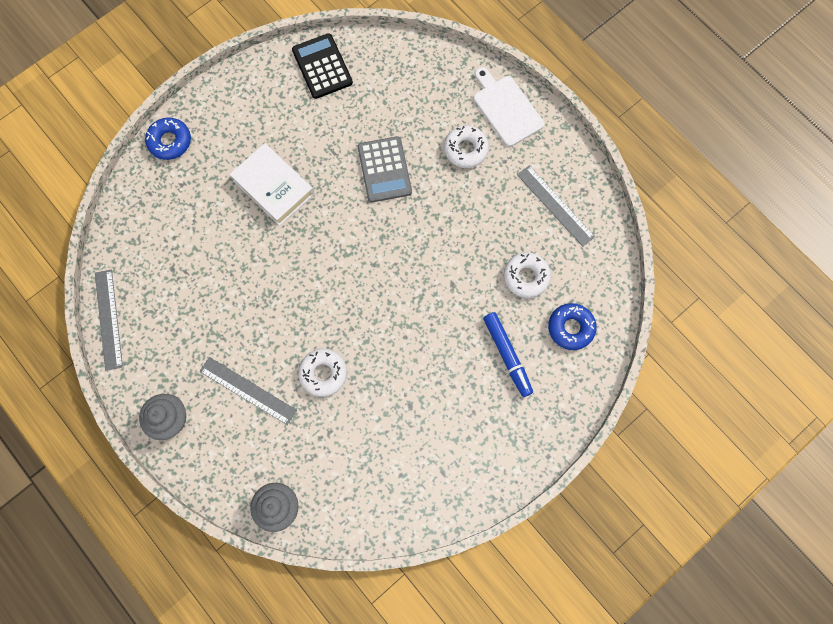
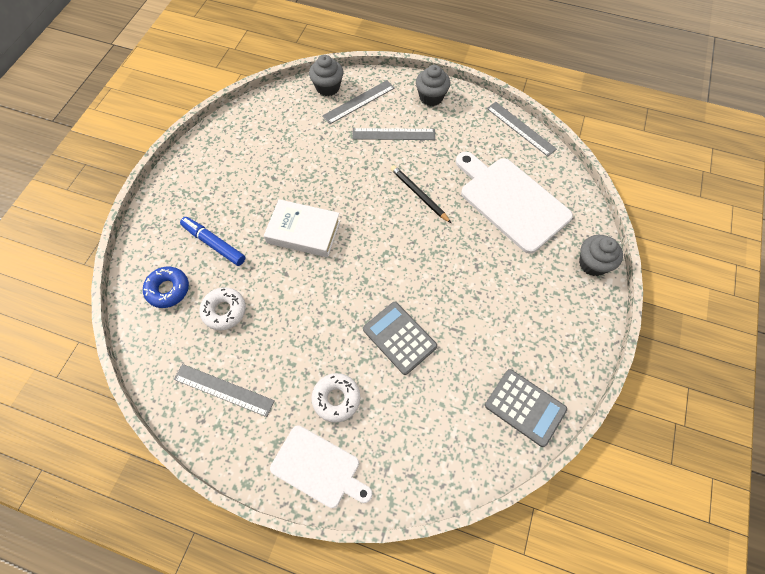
camera: 150 degrees right, 10 degrees down
(170, 141) = (593, 264): blue donut -> grey cupcake
(190, 241) = (511, 201): none -> white cutting board
(256, 462) = (359, 102): none -> grey ruler
(273, 187) = (481, 272): white book -> white book (303, 232)
(273, 298) = (419, 195): none -> black pencil
(322, 66) = (525, 407): black calculator -> grey calculator
(323, 373) = (348, 167): white donut -> none

